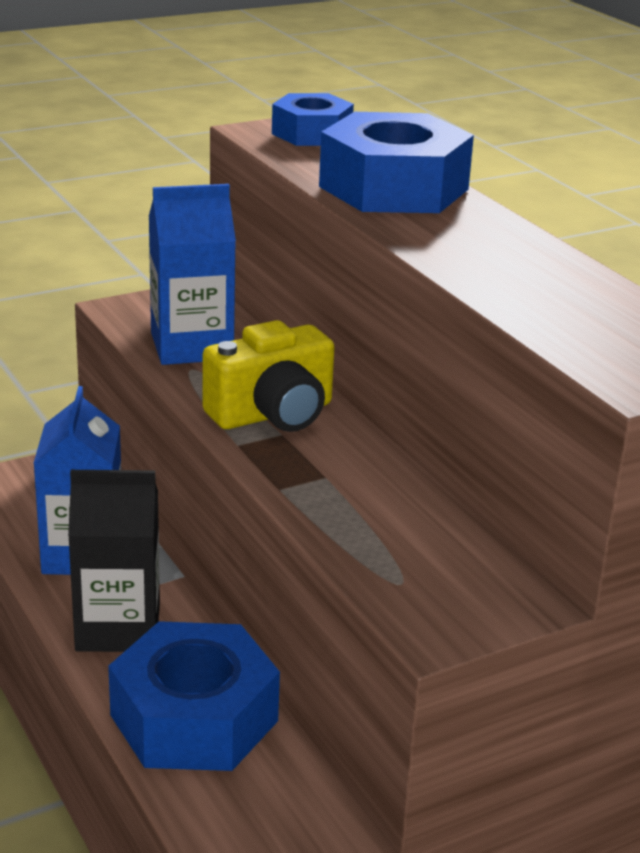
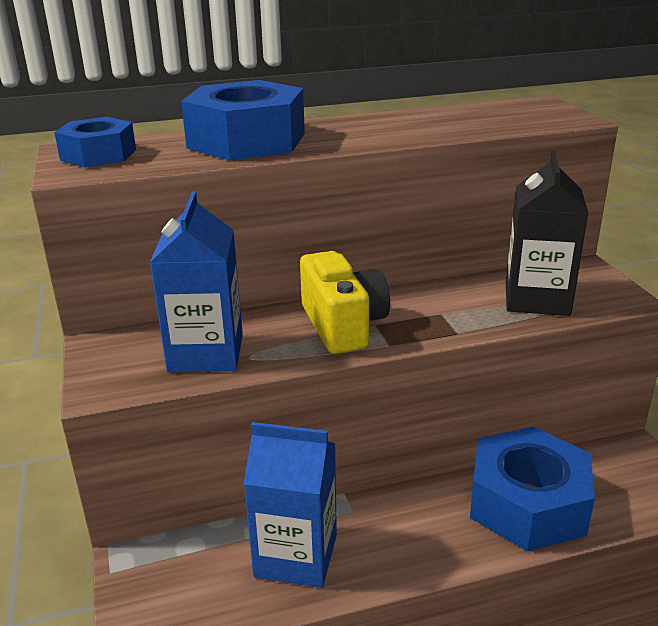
camera: 75 degrees left, 0 degrees up
(118, 627) = (411, 538): black carton -> black carton (537, 299)

